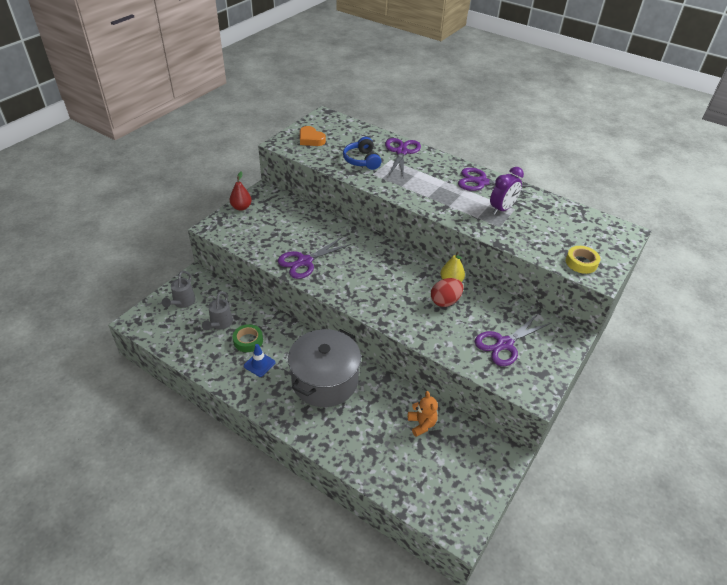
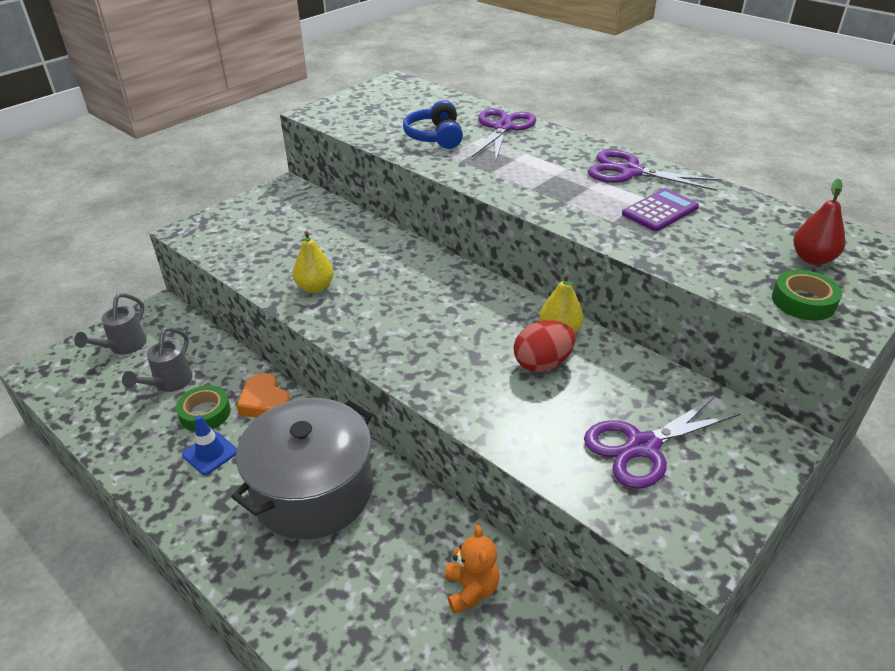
camera: 10 degrees right, 5 degrees down
(241, 207) = (243, 207): red pear -> red pear (812, 259)
(304, 261) = (315, 287): purple scissors -> yellow pear
(311, 139) = (363, 109): orange heart -> orange heart (265, 402)
(502, 209) = (660, 211): purple clock -> purple calculator
(581, 262) = (803, 301): yellow tape -> green tape

